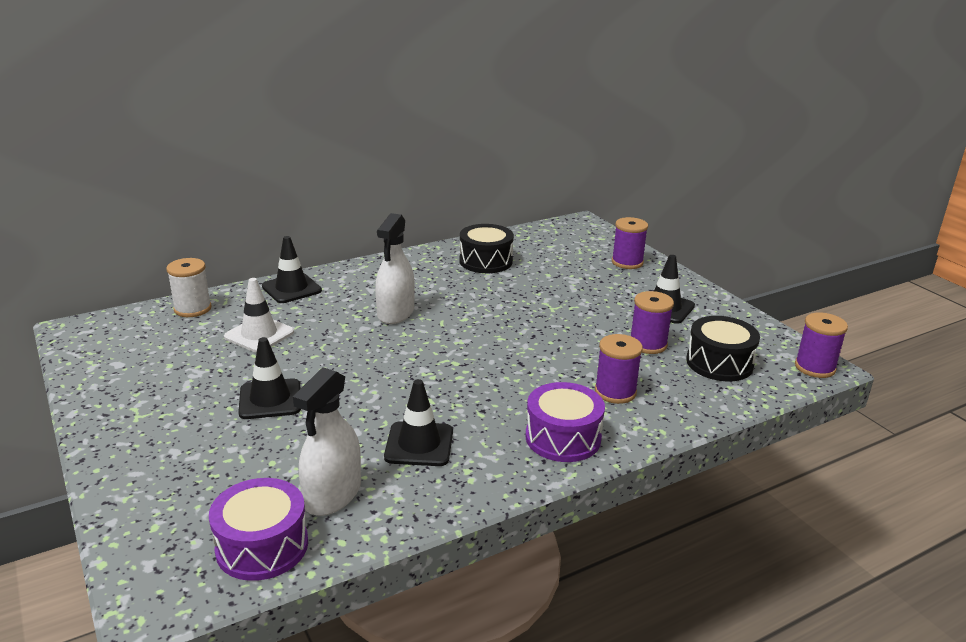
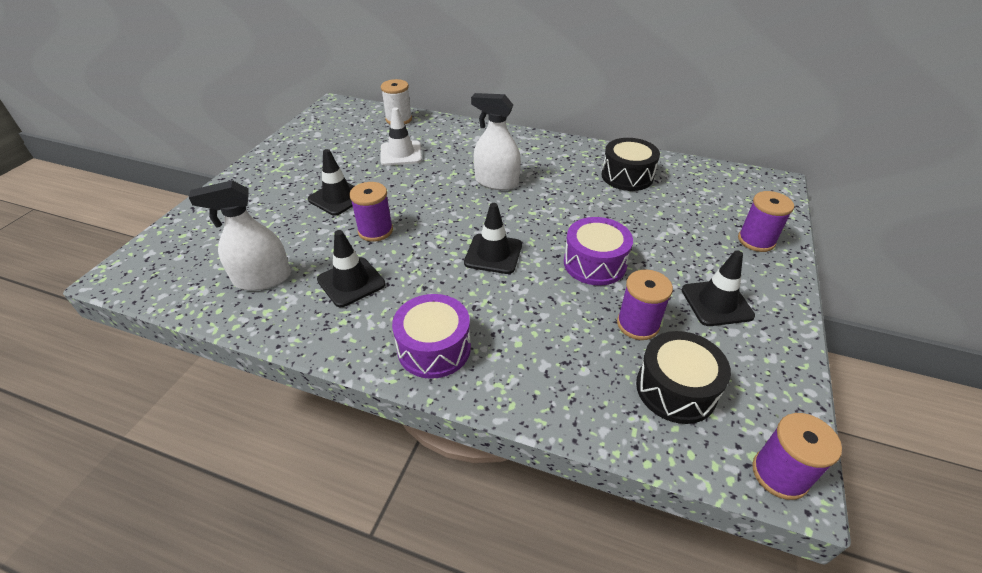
camera: 50 degrees right, 15 degrees up
(262, 546) = (191, 282): purple drum -> purple drum (594, 263)
(291, 289) = (467, 132): black traffic cone -> black traffic cone (493, 254)
(396, 313) = (496, 182): white spray bottle -> white spray bottle turned 45 degrees clockwise
(615, 392) = (535, 344): purple spool -> purple spool (375, 231)

